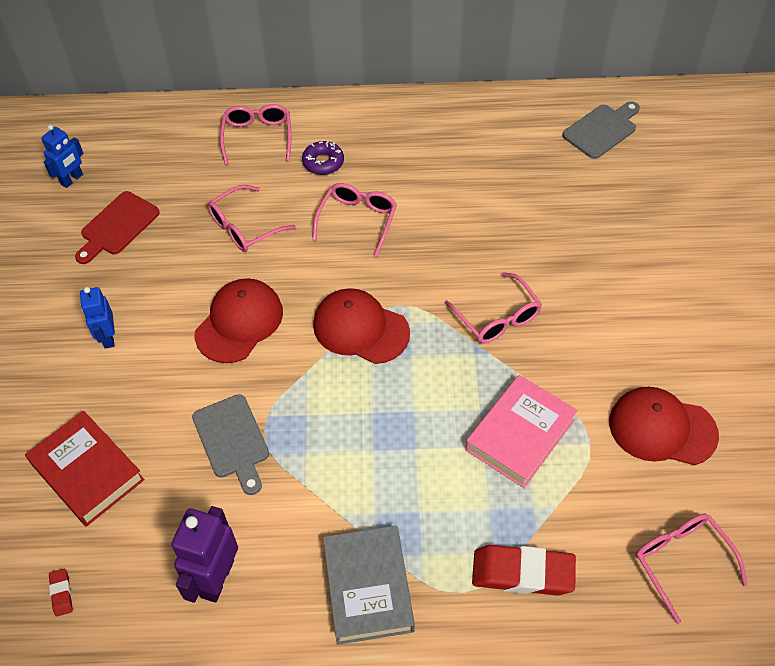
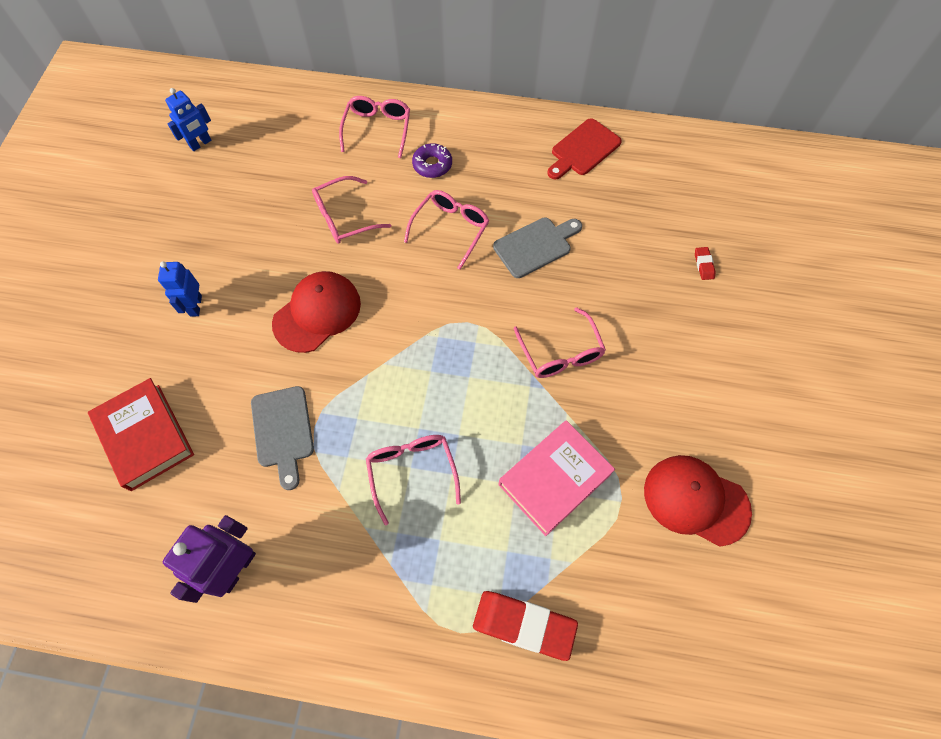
camera: 10 degrees right, 10 degrees up
(61, 593) = (93, 553): red eraser -> red eraser (703, 265)
(117, 226) = (230, 197): red cutting board -> red cutting board (583, 149)
(360, 328) = (428, 340): red cap -> none
(368, 587) = (373, 608): grey book -> none
(602, 130) = (707, 175): grey cutting board -> grey cutting board (535, 246)
(681, 561) = (683, 646): pink glasses -> pink glasses (412, 471)

